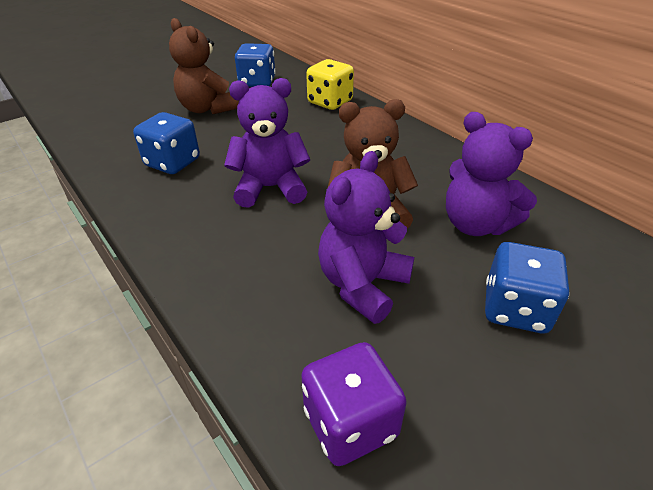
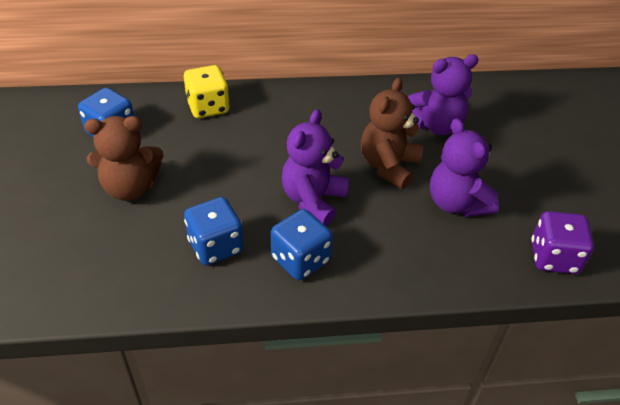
camera: 60 degrees left, 5 degrees up
(515, 309) = (514, 154): blue dice -> blue dice (300, 259)

